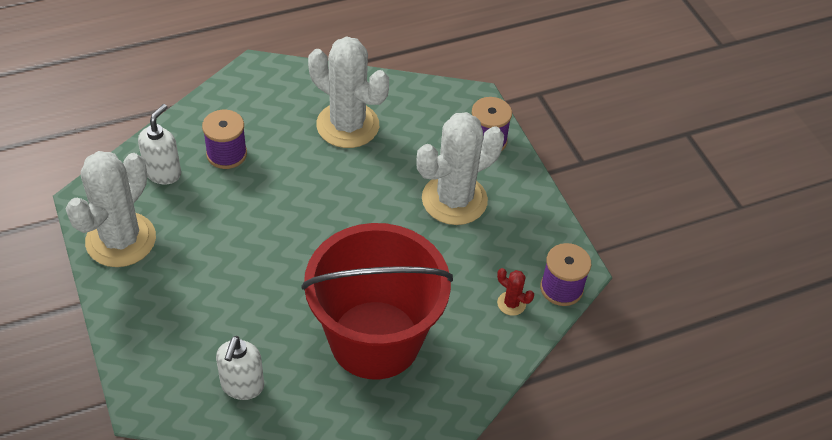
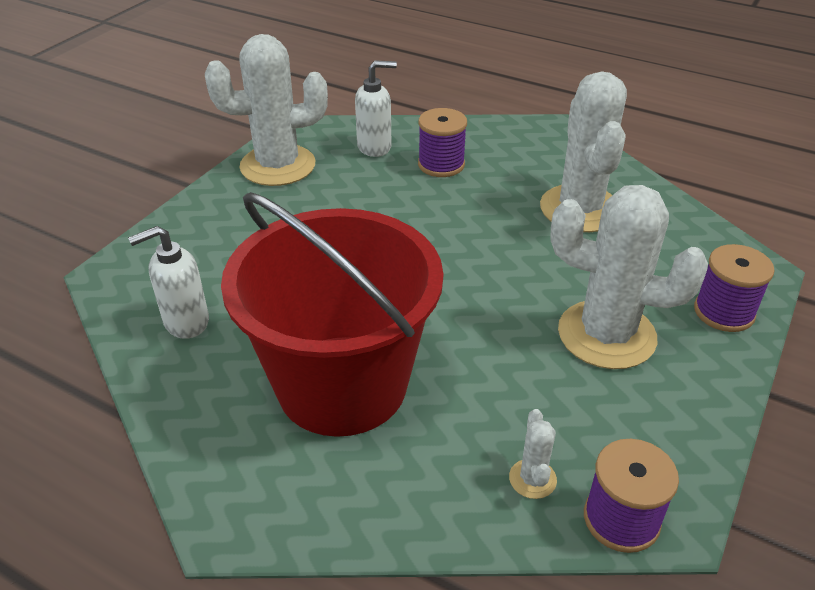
camera: 55 degrees right, 10 degrees down
(511, 303) = (532, 479): red cactus -> white cactus

